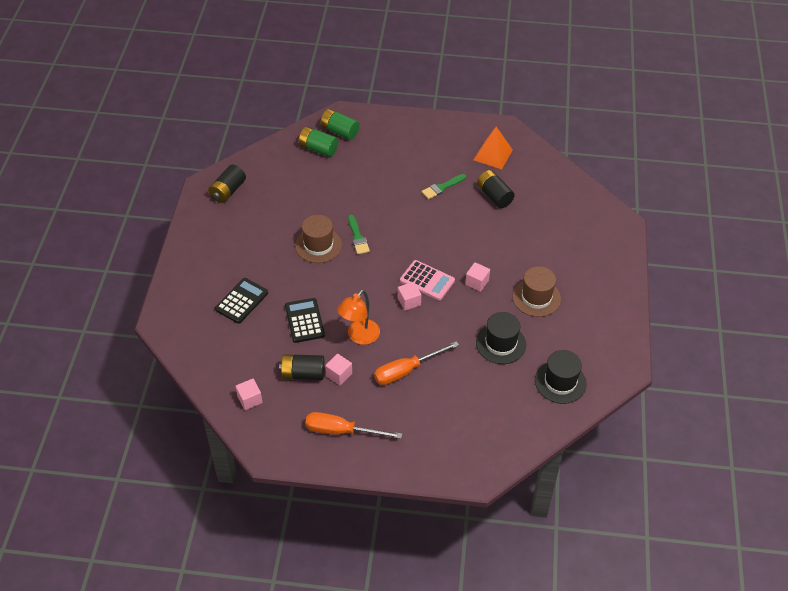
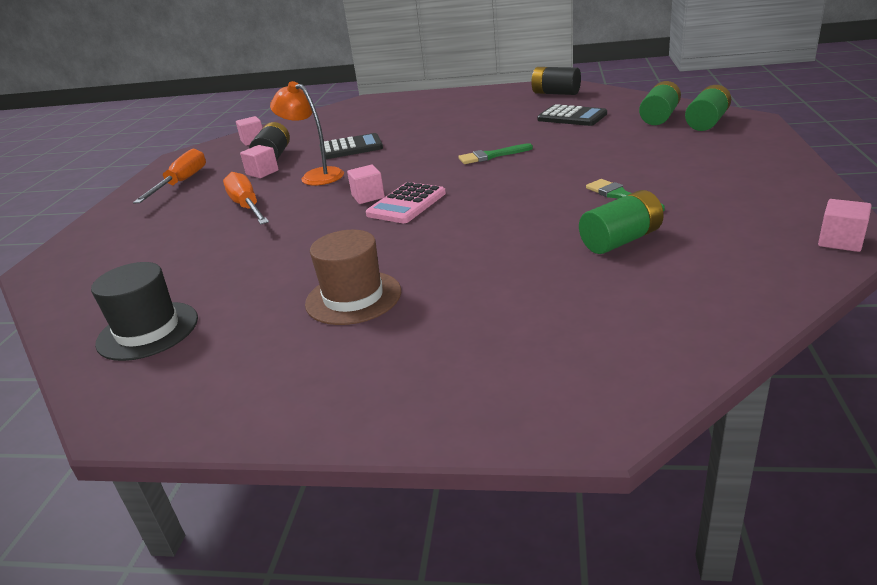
camera: 95 degrees right, 20 degrees down
(241, 301) = (387, 120): black calculator -> black calculator (572, 117)
(318, 245) = (474, 139): brown hat -> none
(477, 282) = (399, 240): pink cube -> pink cube (840, 241)
(493, 155) = (745, 231): orange pyramid -> none
(494, 196) = (620, 240): black battery -> green battery
(500, 343) = (261, 269): black hat -> none

